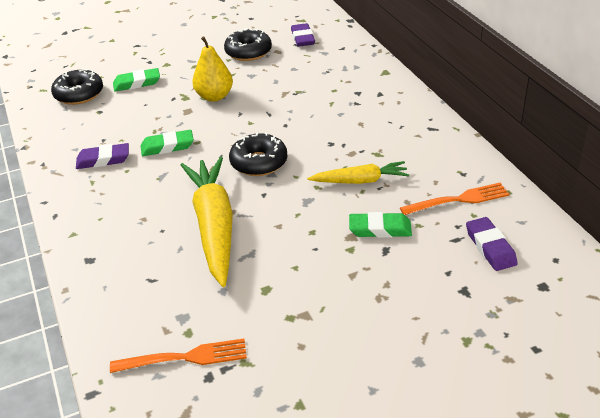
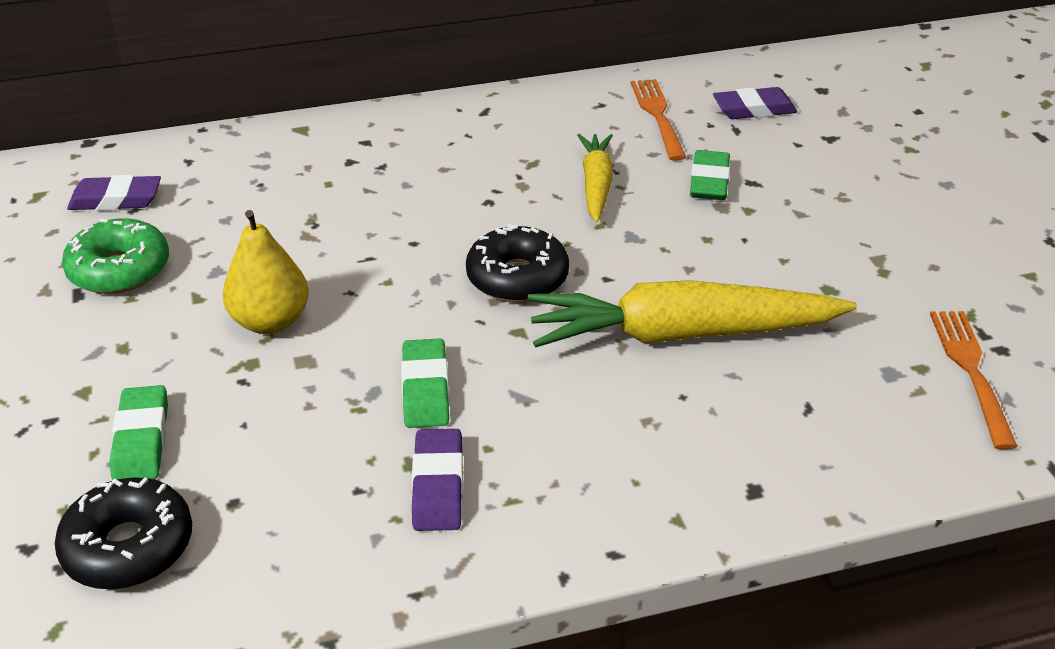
camera: 85 degrees left, 0 degrees up
(248, 52) = (119, 269): black donut -> green donut

